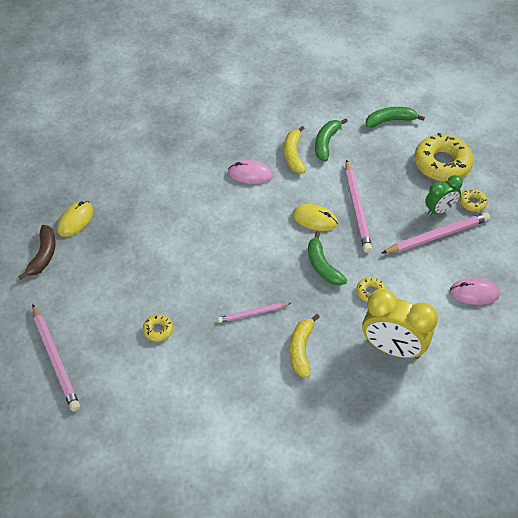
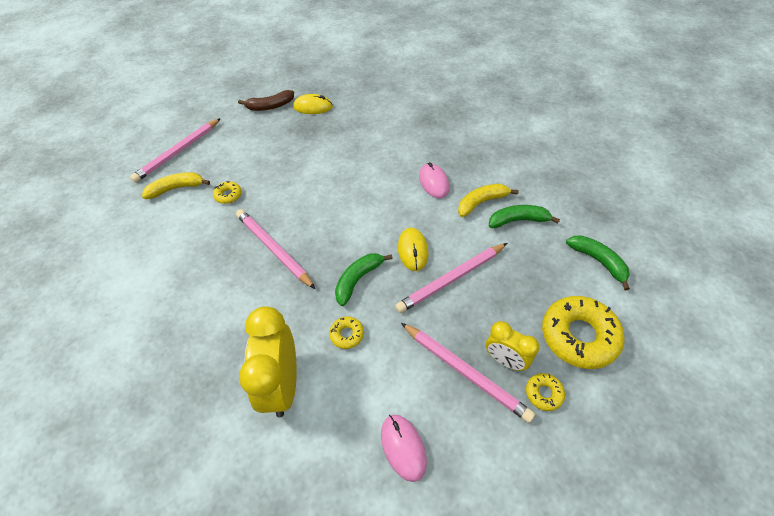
camera: 65 degrees right, 0 degrees up
(253, 313) = (273, 249): pink pencil -> pink pencil, size x1.71
(301, 349) = (247, 302): yellow banana -> yellow banana (176, 188)
(439, 210) = (505, 360): green clock -> yellow clock

